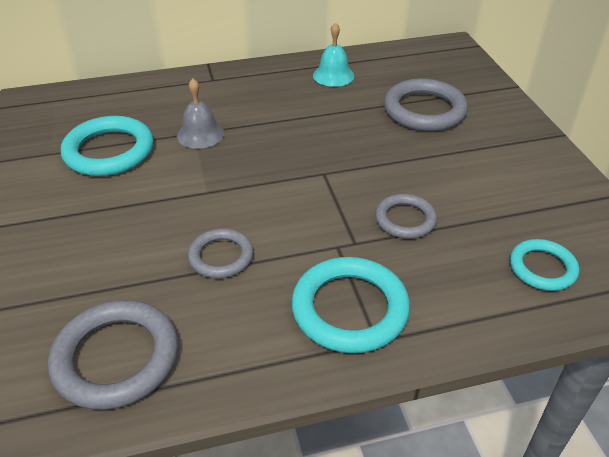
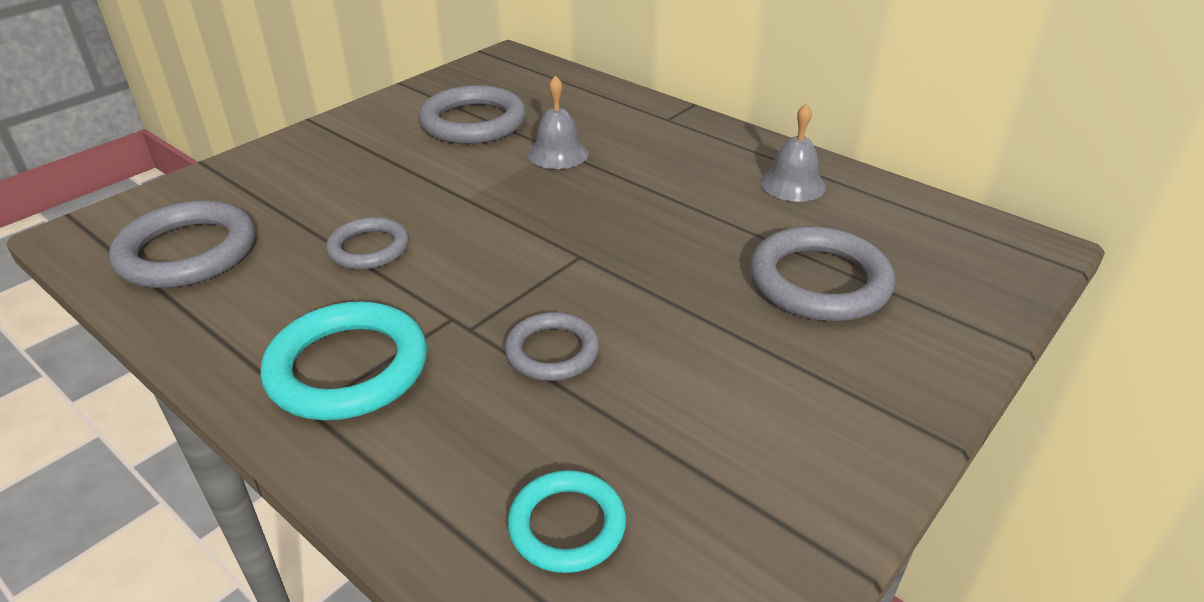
camera: 55 degrees right, 5 degrees down
(109, 151) = (473, 122): turquoise ring -> grey ring
(333, 75) = (793, 184): turquoise bell -> grey bell

